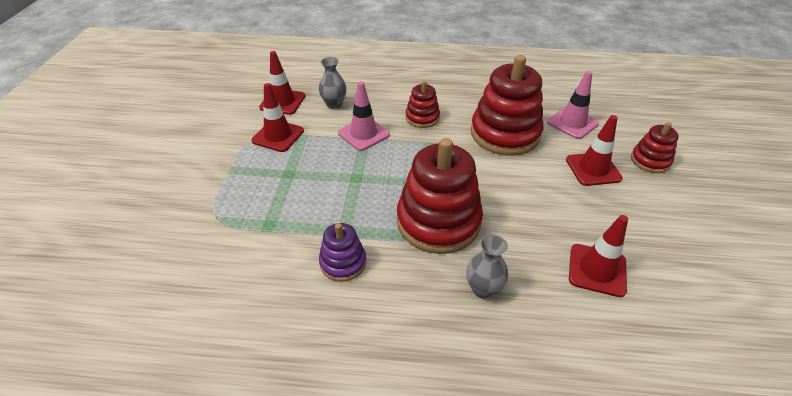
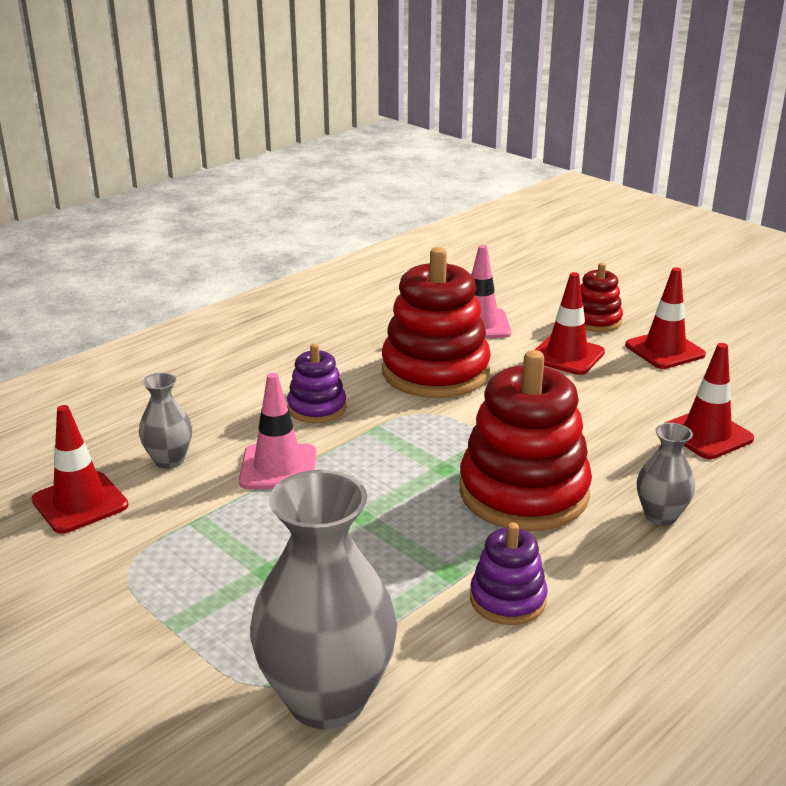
camera: 50 degrees left, 15 degrees down
(221, 240) = (326, 699): none -> grey vase
(278, 136) = (161, 543): red traffic cone -> red traffic cone (664, 350)
(422, 118) = (317, 408): red stacking toy -> purple stacking toy

